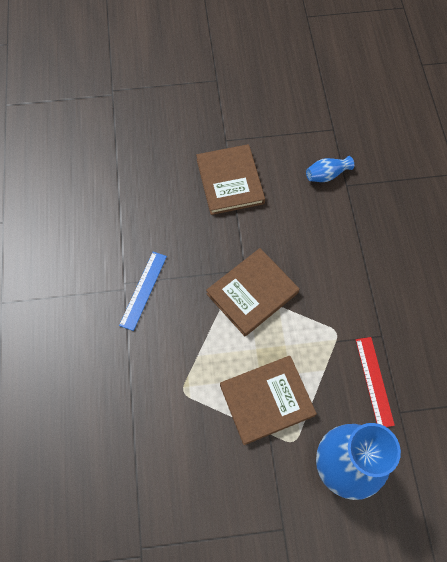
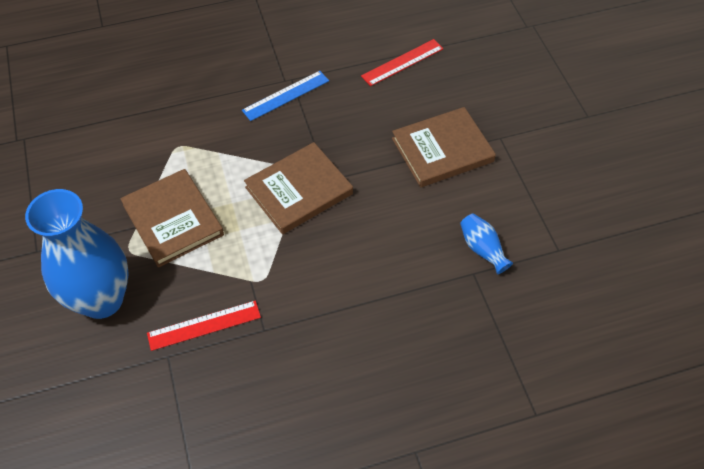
camera: 80 degrees right, 10 degrees down
(128, 191) = (402, 62): none -> red ruler
(143, 290) = (286, 95): blue ruler -> blue ruler turned 45 degrees counterclockwise
(252, 293) = (299, 190): brown book -> brown book turned 75 degrees counterclockwise

